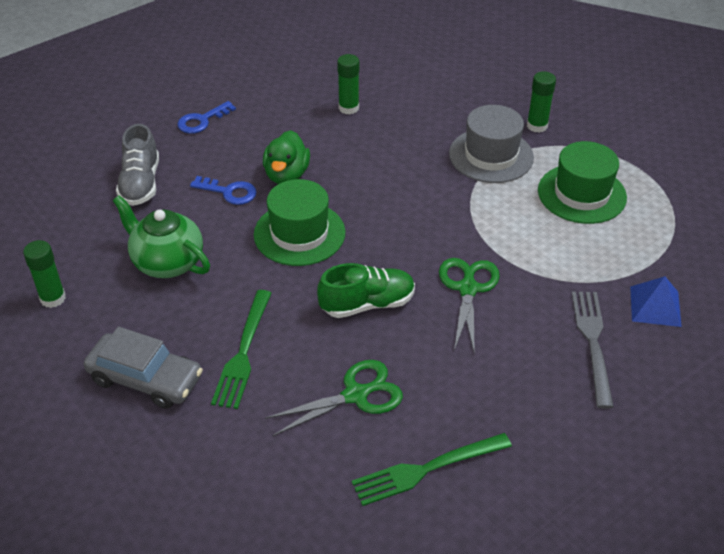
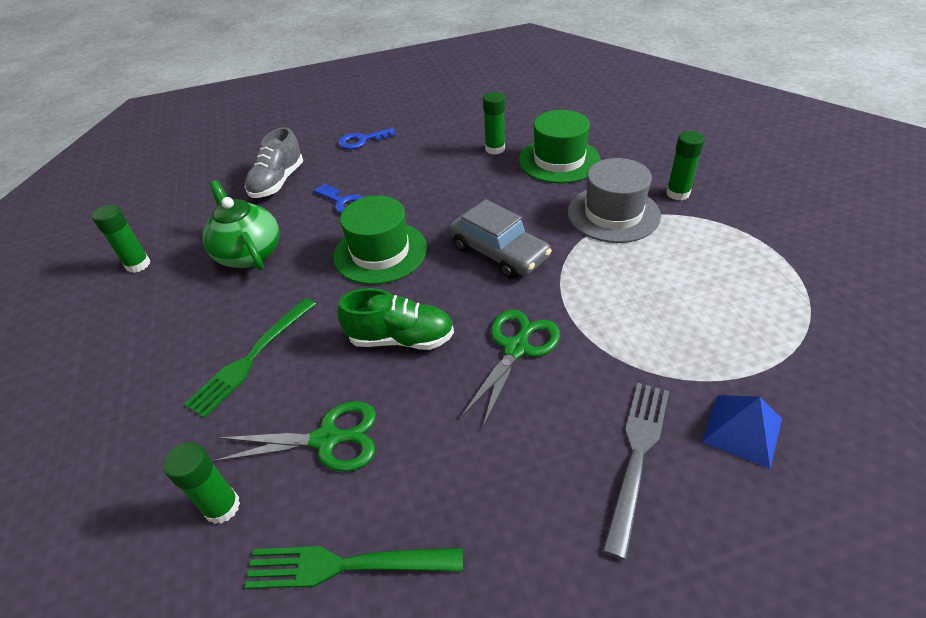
camera: 25 degrees right, 0 degrees up
(145, 379) = (150, 360): grey car -> grey car (499, 252)
(286, 175) = (403, 197): green duck -> none
(304, 463) = (222, 507): none -> green glue stick
(581, 194) = (699, 272): green hat -> green hat (559, 160)

